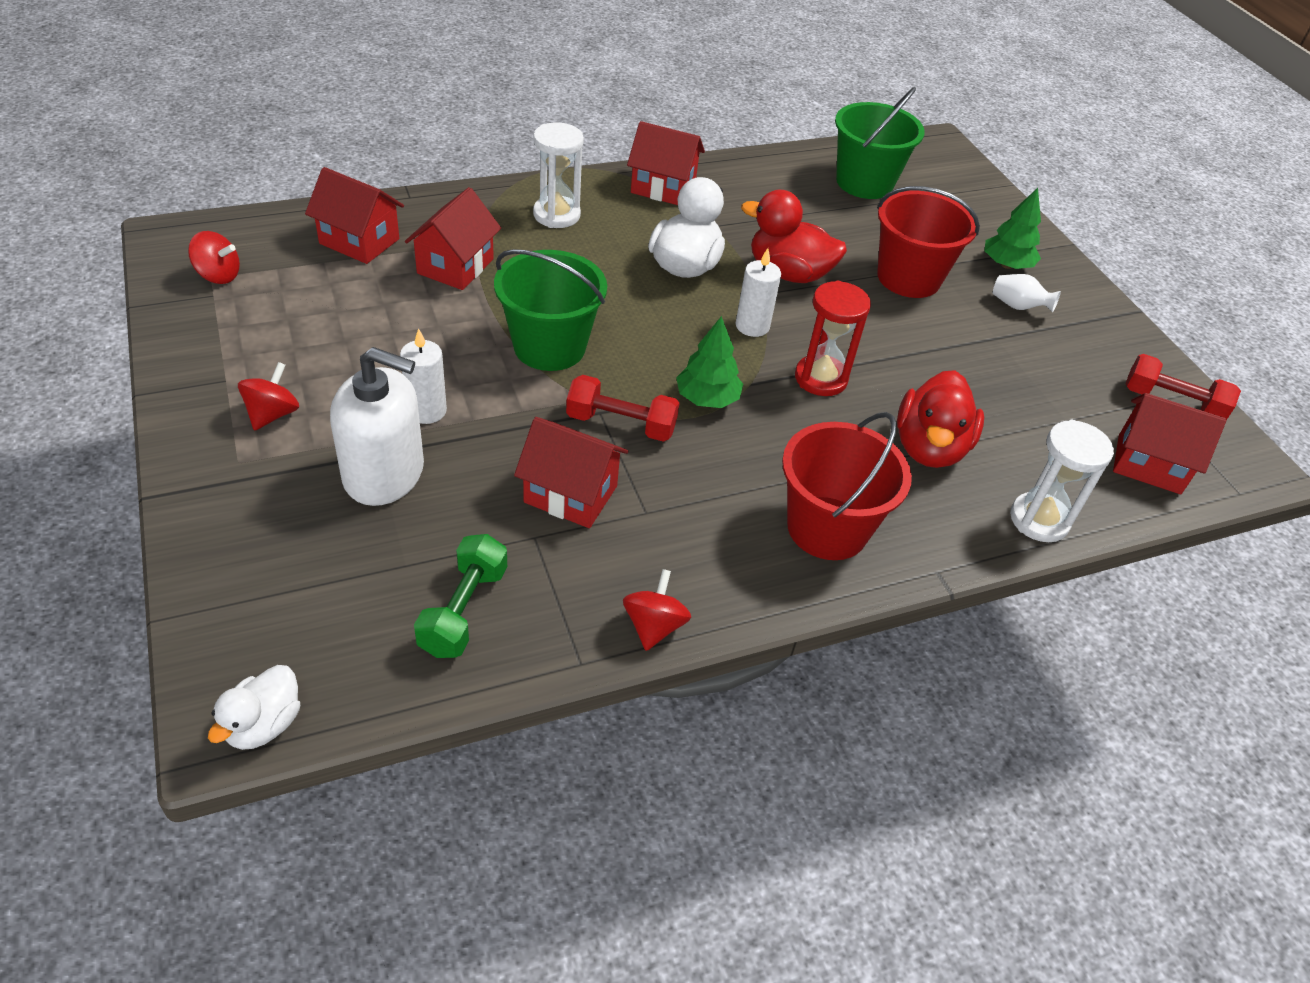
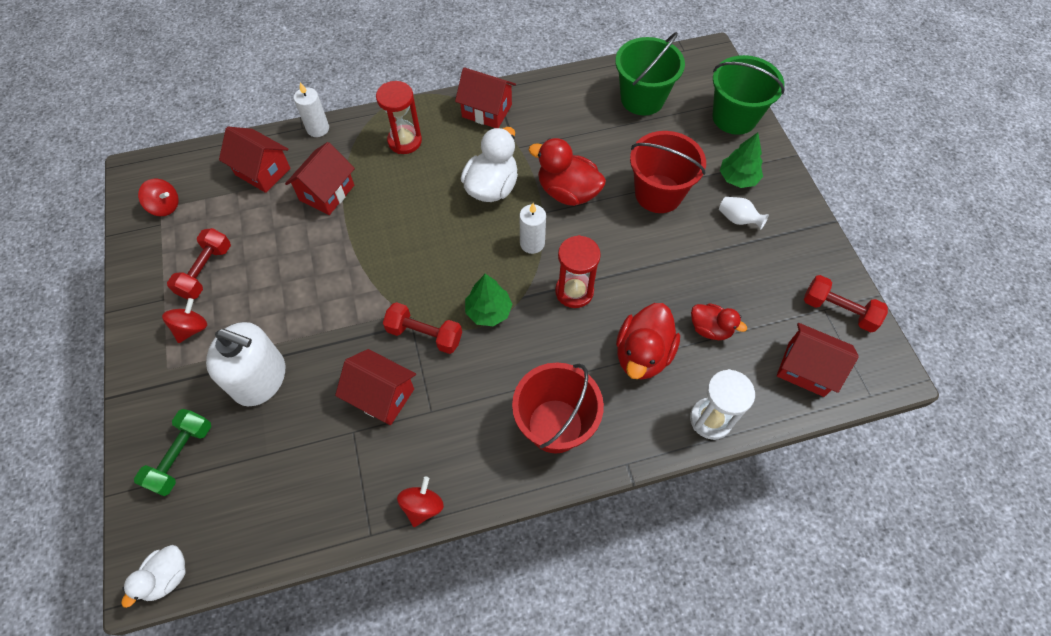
camera: 10 degrees right, 15 degrees up
(287, 349) = (205, 271): none -> red dumbbell
(426, 411) = (293, 324): white candle -> white candle (318, 129)
(464, 610) = (300, 491): green dumbbell -> green dumbbell (181, 456)
(549, 347) = (384, 266): green bucket -> green bucket (734, 117)
(556, 215) = (405, 141): white hourglass -> red hourglass
(1012, 420) = (710, 329): none -> red duck

